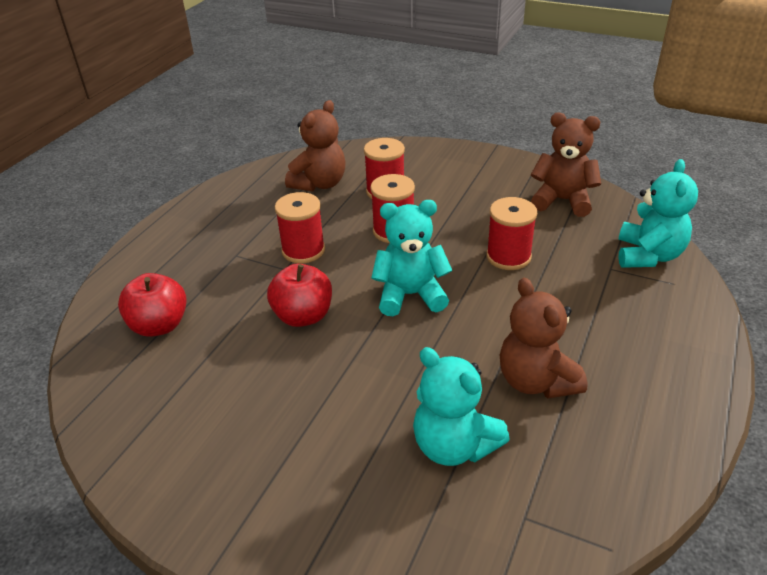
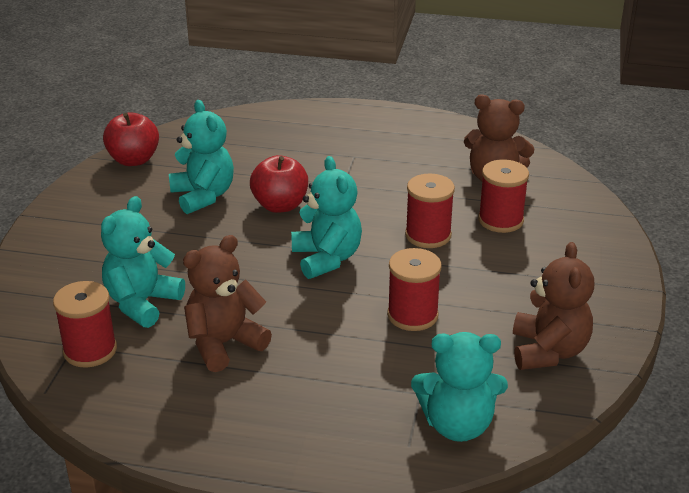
camera: 75 degrees right, 5 degrees down
(159, 325) = (251, 143): red apple -> red apple (134, 160)
(254, 376) = (203, 196): none -> turquoise teddy bear
(303, 250) = (374, 189): red spool -> red spool (90, 350)

